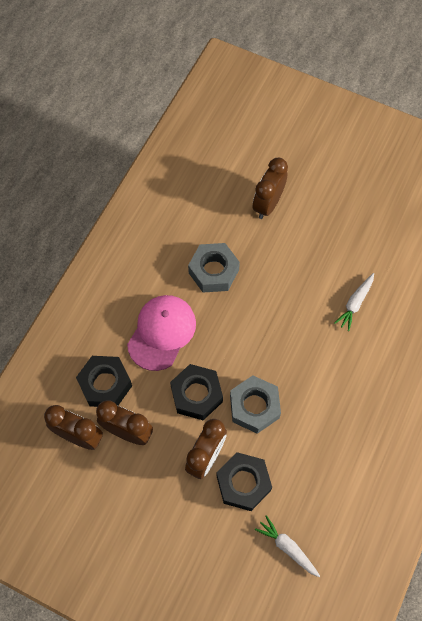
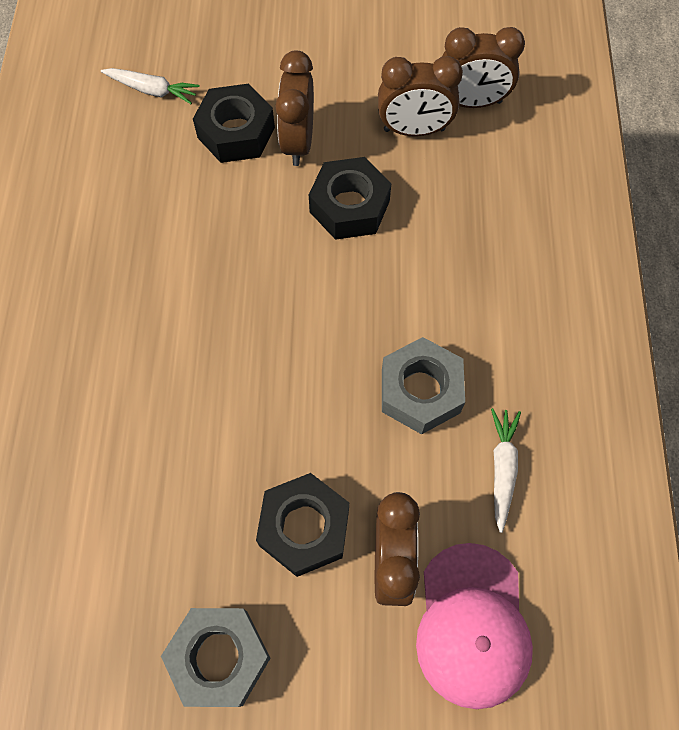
camera: 155 degrees right, 0 degrees up
(105, 384) = (479, 170): black nut -> black nut (304, 528)
(162, 332) = (445, 266): pink cap -> pink cap (472, 625)
(254, 407) = (262, 223): grey nut -> grey nut (219, 657)
(355, 303) = (166, 437): white carrot -> white carrot (502, 468)

